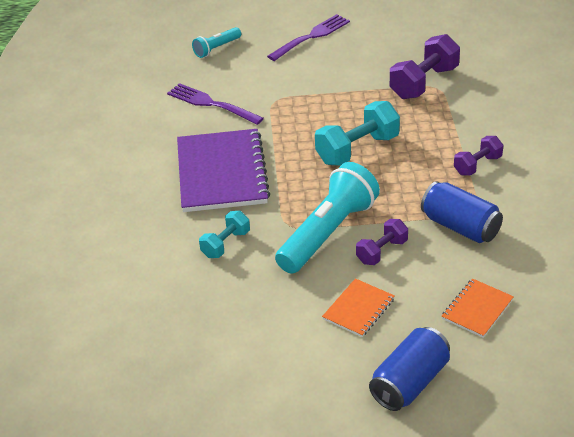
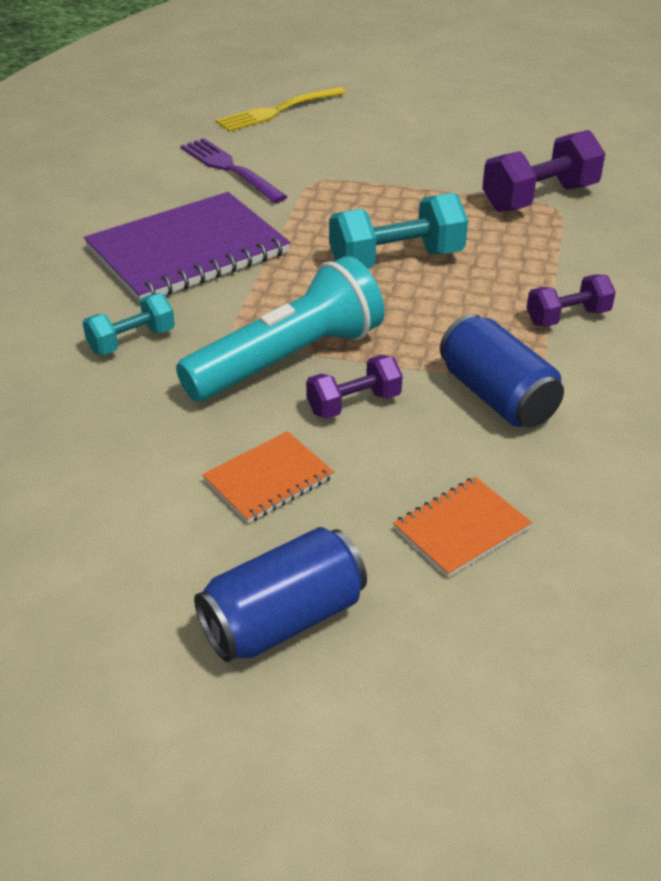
camera: 15 degrees right, 0 degrees up
(216, 48) = (278, 110): turquoise flashlight -> yellow fork
(221, 173) = (187, 251): purple notebook -> purple notebook turned 45 degrees clockwise
(311, 37) = (410, 119): purple fork -> none

